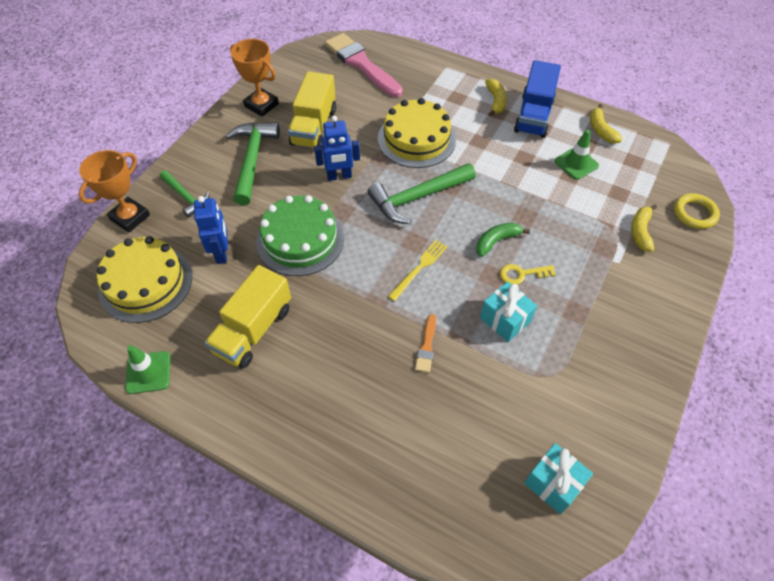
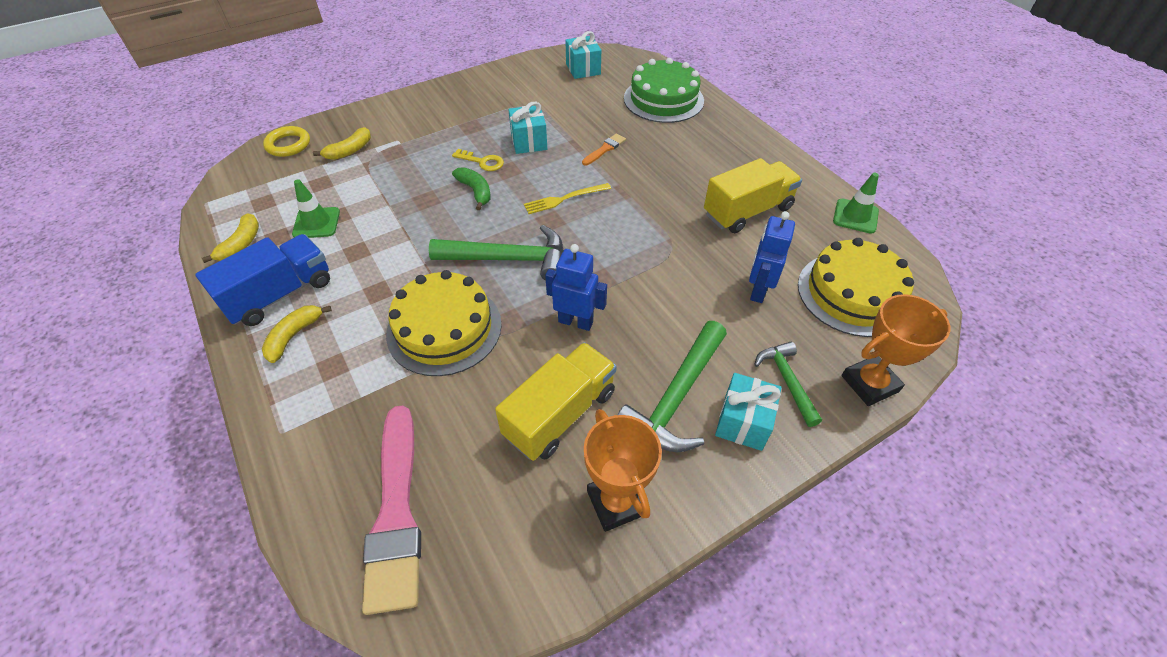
camera: 150 degrees left, 5 degrees down
(207, 164) = (743, 422): none -> turquoise gift
(300, 239) = (664, 269): green cake -> green cake (663, 99)
(496, 241) = (475, 191): green banana -> green banana turned 120 degrees counterclockwise

